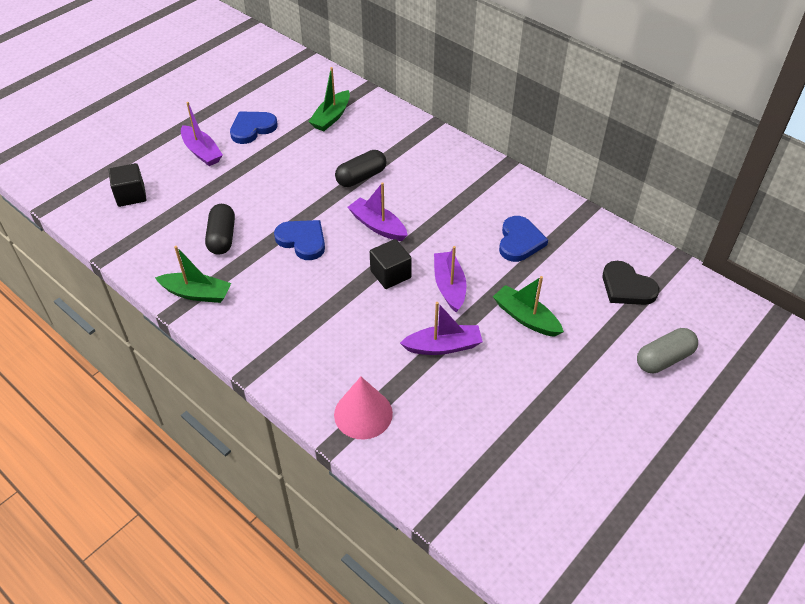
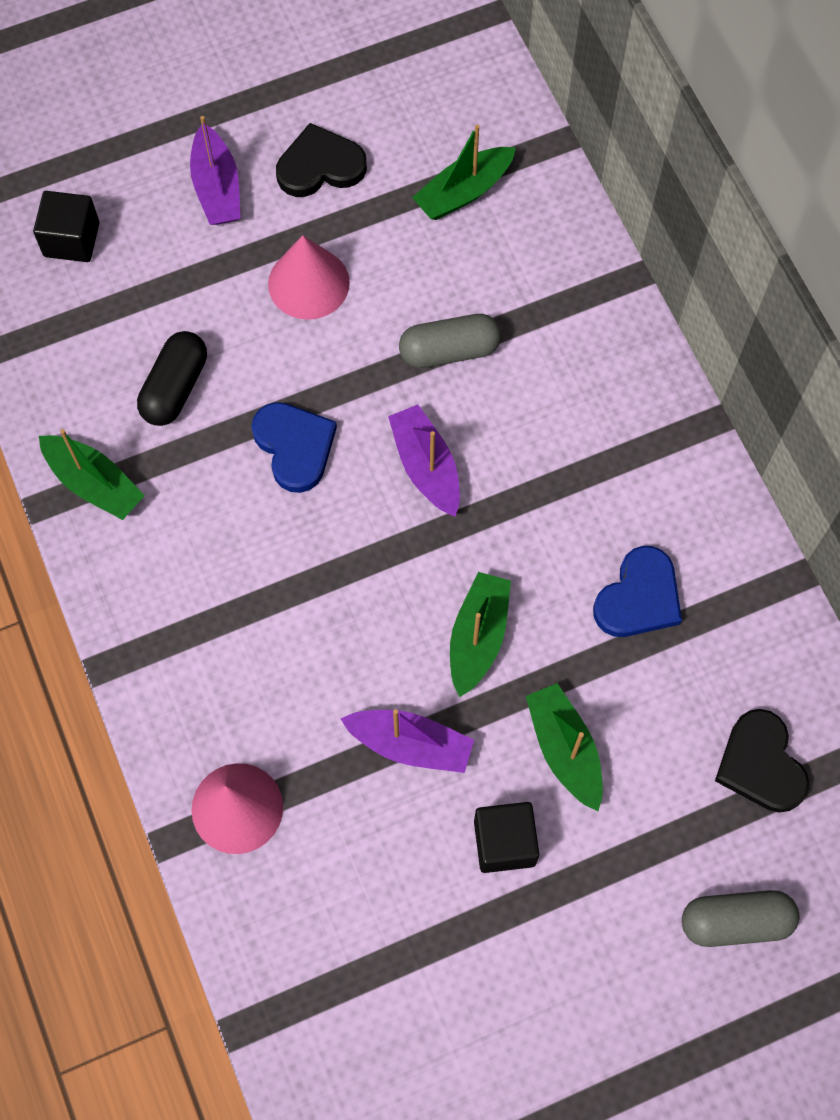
camera: 25 degrees right, 20 degrees up
(252, 128) = (320, 166): blue heart -> black heart
(272, 174) = (308, 283): none -> pink cone
(361, 177) = (449, 351): black capsule -> grey capsule
(390, 274) = (399, 573): black cube -> black cube (504, 842)
(449, 286) = (478, 637): purple boat -> green boat

